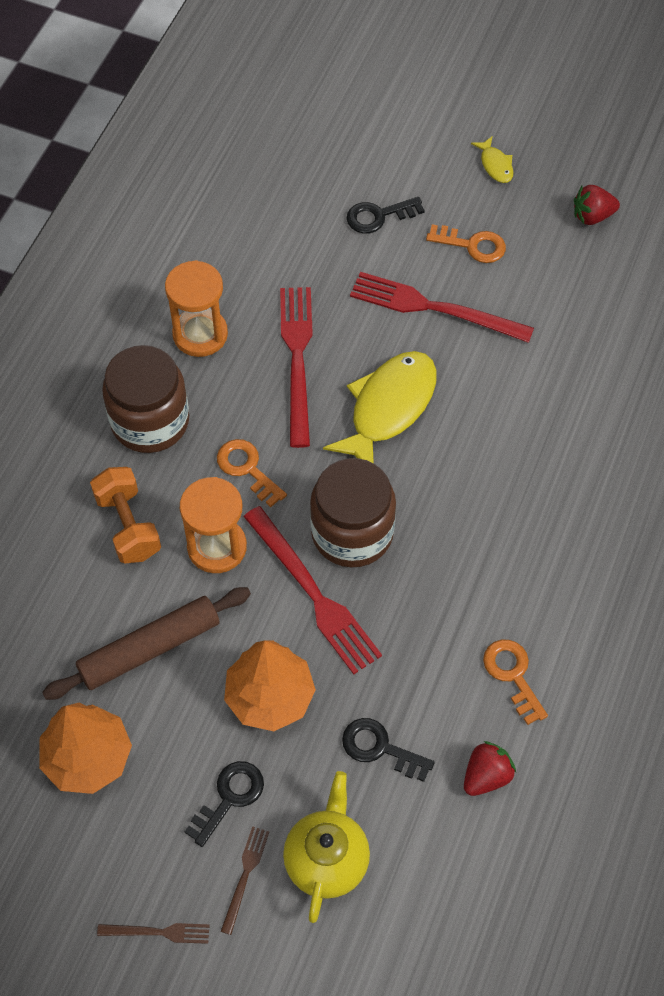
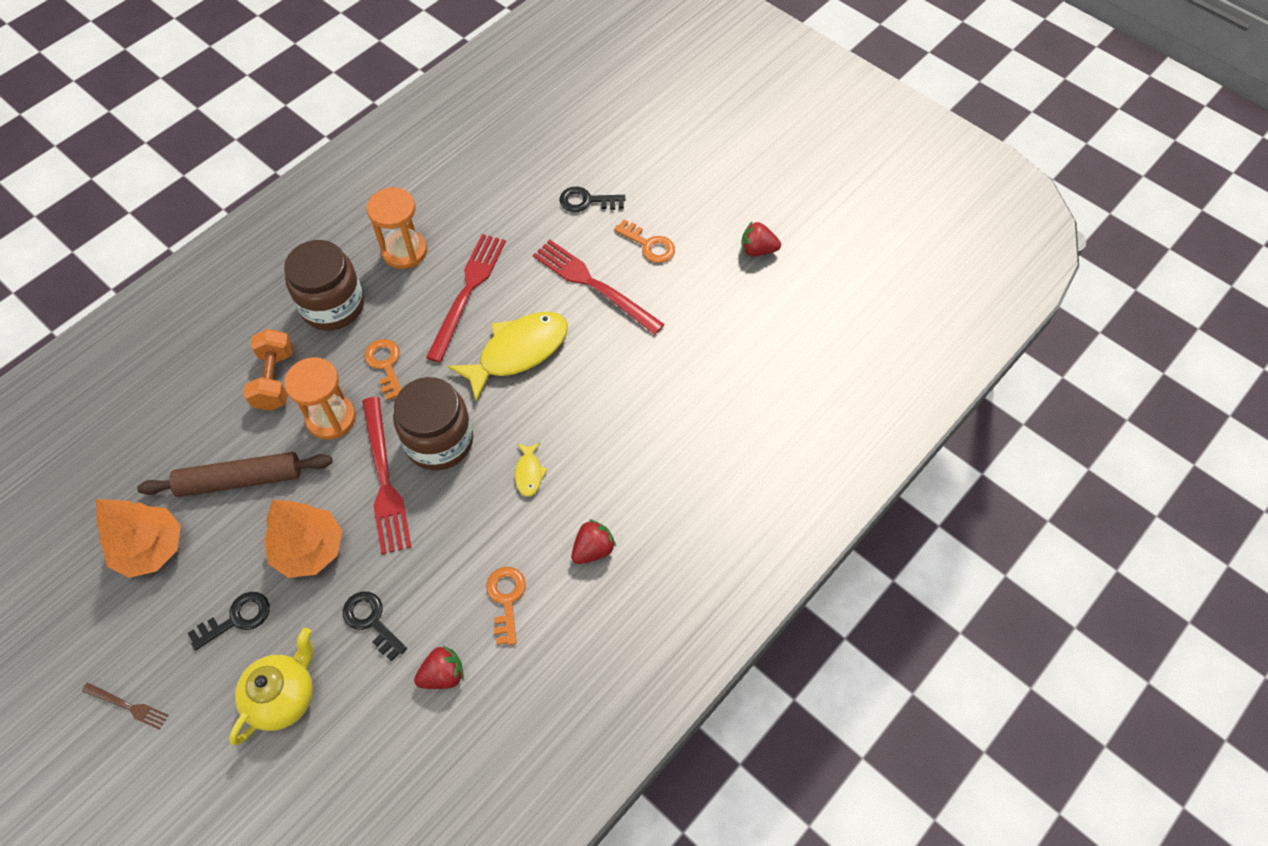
camera: 20 degrees right, 0 degrees up
(245, 876) = (215, 686): brown fork -> none
(495, 165) = (699, 188): yellow fish -> yellow fish (529, 473)
(577, 592) = (593, 549): none -> red strawberry

